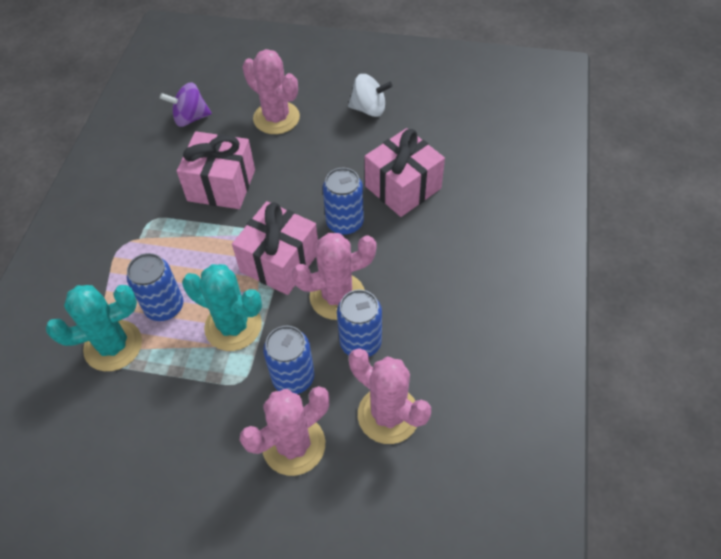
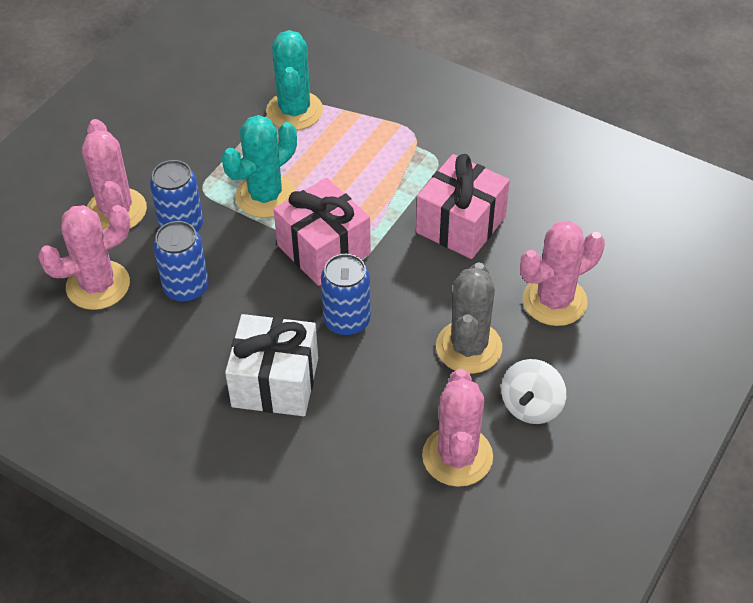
camera: 110 degrees right, 5 degrees down
(164, 307) = (318, 151): blue can -> none
(190, 118) = (588, 218): purple spinning top -> none
(337, 150) = (469, 347): none -> grey cactus
(337, 296) = (252, 285): pink cactus -> pink cactus (457, 456)
(403, 187) = (373, 396): pink gift -> none
(421, 246) = (275, 382): none -> white gift

